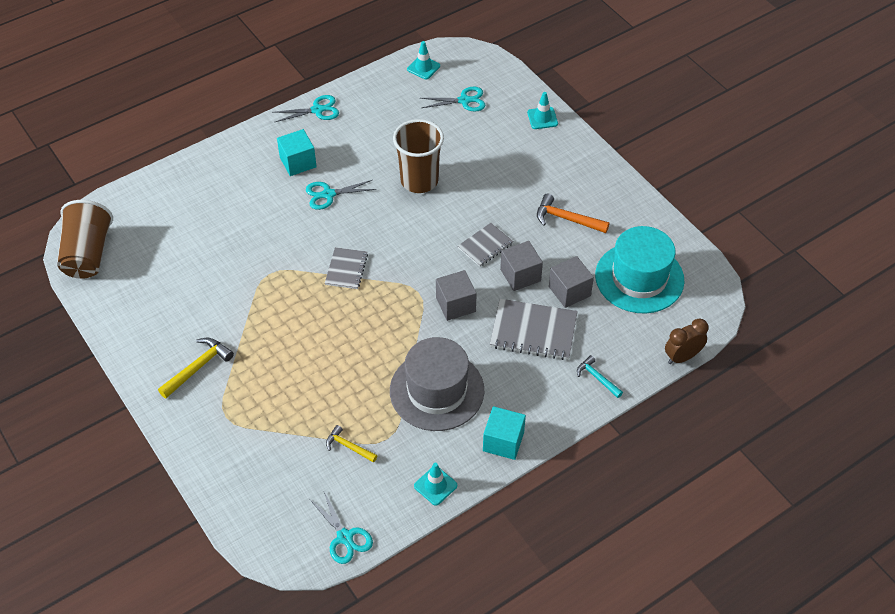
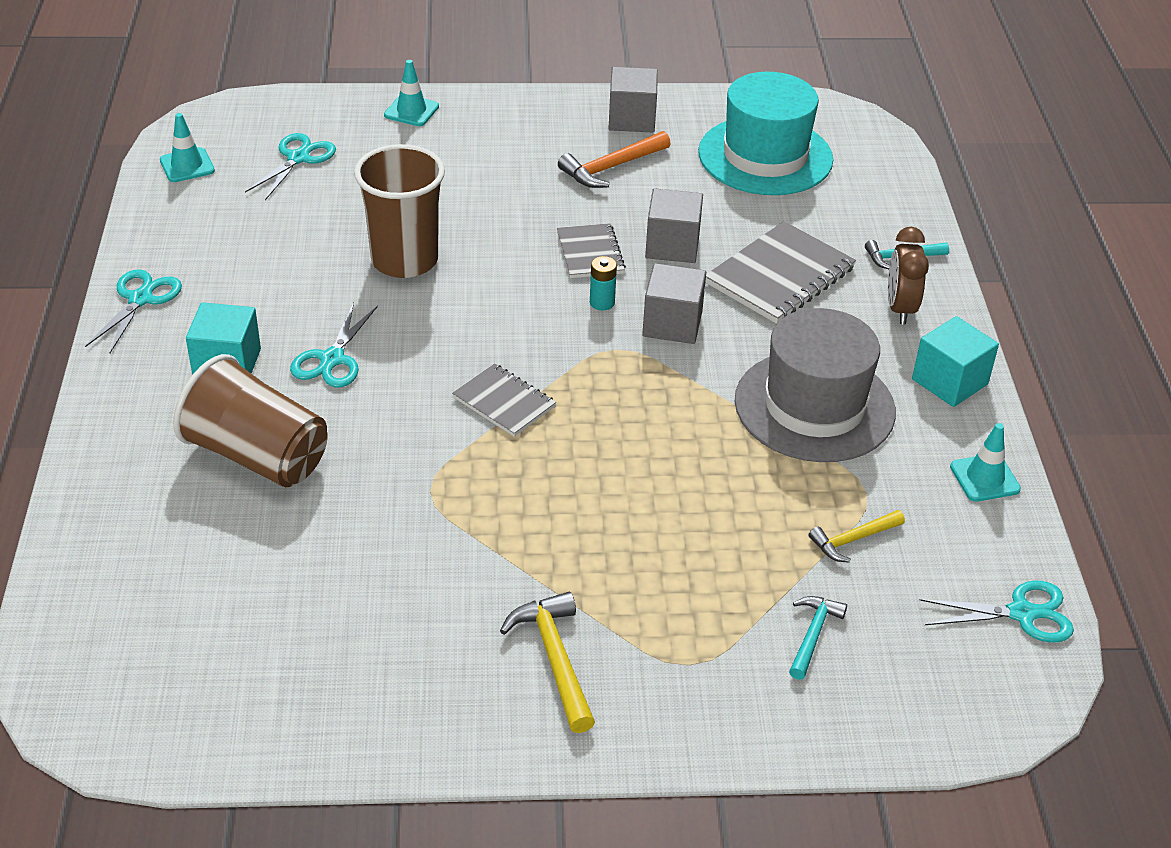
camera: 60 degrees left, 10 degrees down
(88, 254) = (145, 715): brown cup -> brown cup (257, 456)
(273, 456) = (812, 635): none -> turquoise hammer
(449, 269) = (602, 302): none -> turquoise battery
(569, 291) = (737, 218): grey cube -> grey cube (631, 119)
(682, 357) = (919, 180): brown clock -> brown clock (900, 308)

